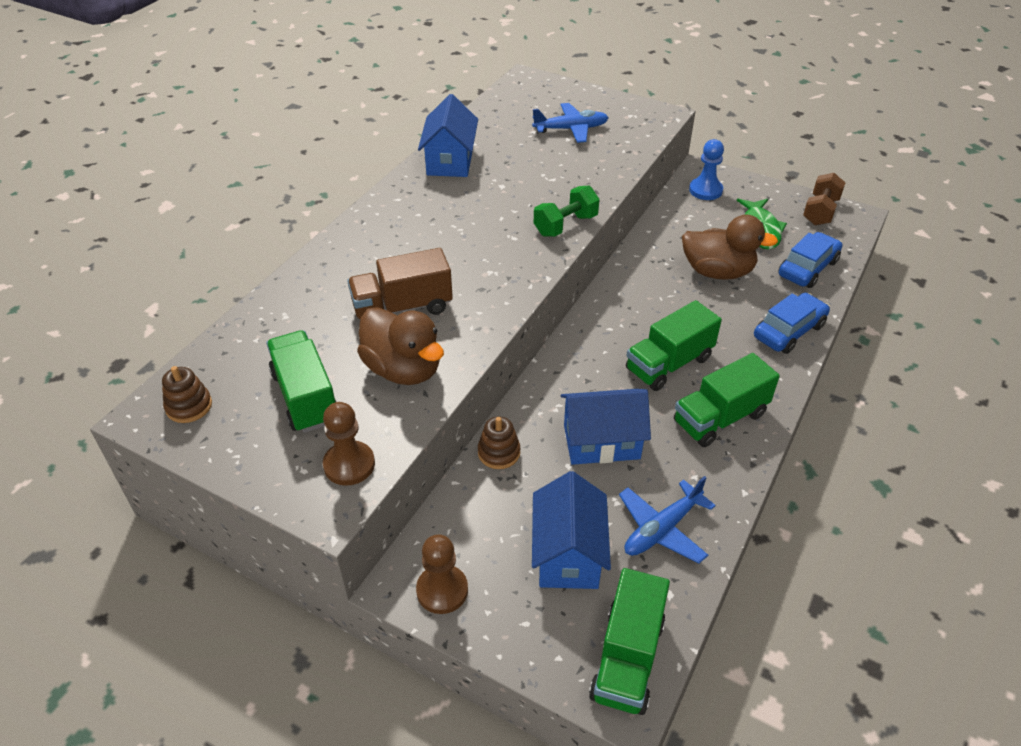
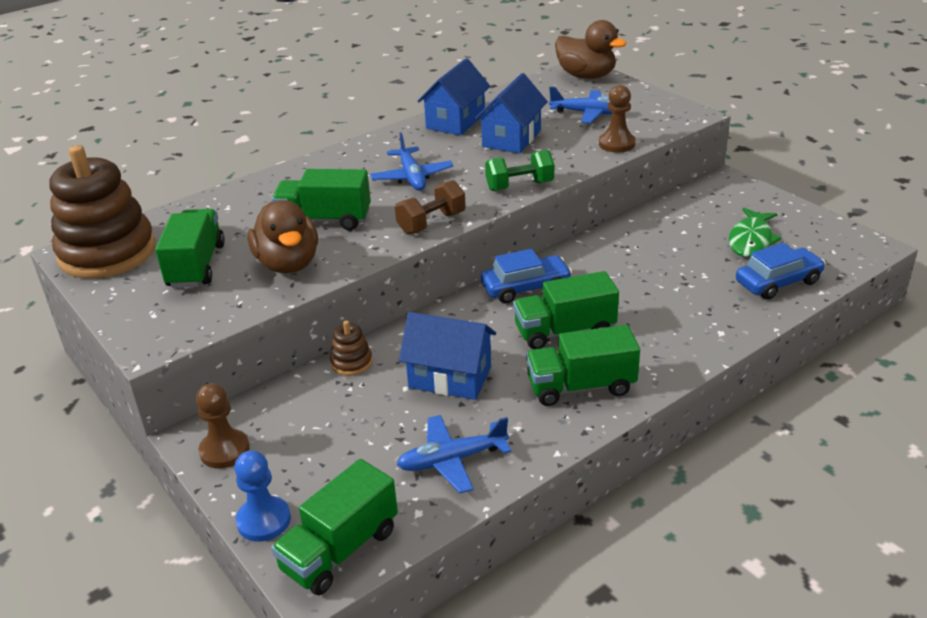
camera: 25 degrees right, 10 degrees down
(189, 406) = (107, 253): brown stacking toy -> brown stacking toy, size x2.41
(349, 465) = (190, 319): brown pawn -> brown pawn (616, 144)
(402, 307) = (324, 220): brown truck -> green truck
(454, 237) = (412, 177): none -> blue plane
(568, 554) = (351, 455): blue house -> blue house (511, 138)
(705, 190) = (718, 197): blue pawn -> blue pawn (264, 520)
(717, 272) = (675, 266): brown duck -> brown duck (586, 76)
(789, 331) = (713, 331): blue car -> blue car (525, 287)
(820, 211) = (833, 236): brown dumbbell -> brown dumbbell (431, 223)

